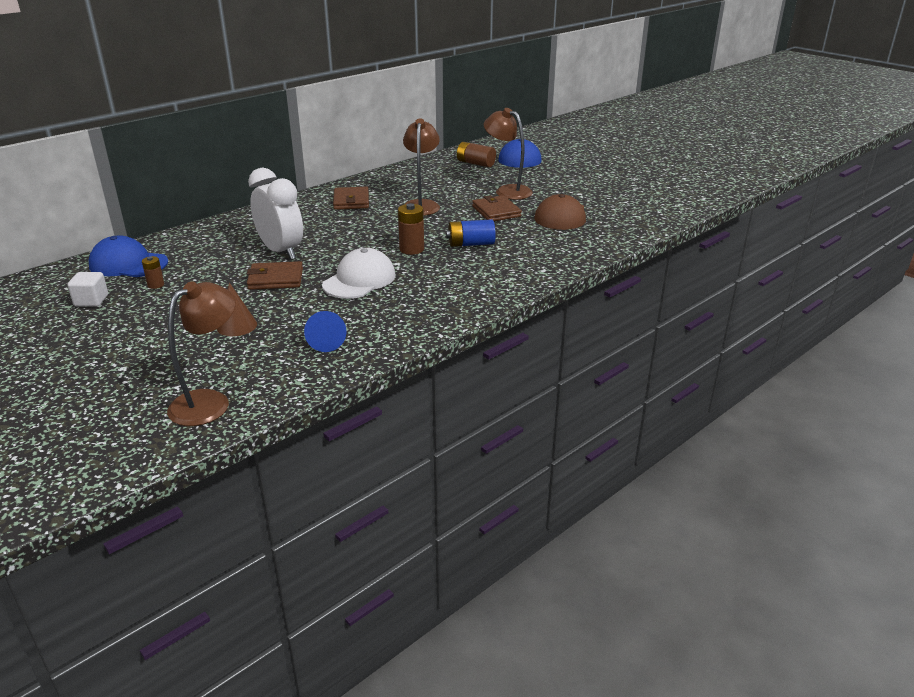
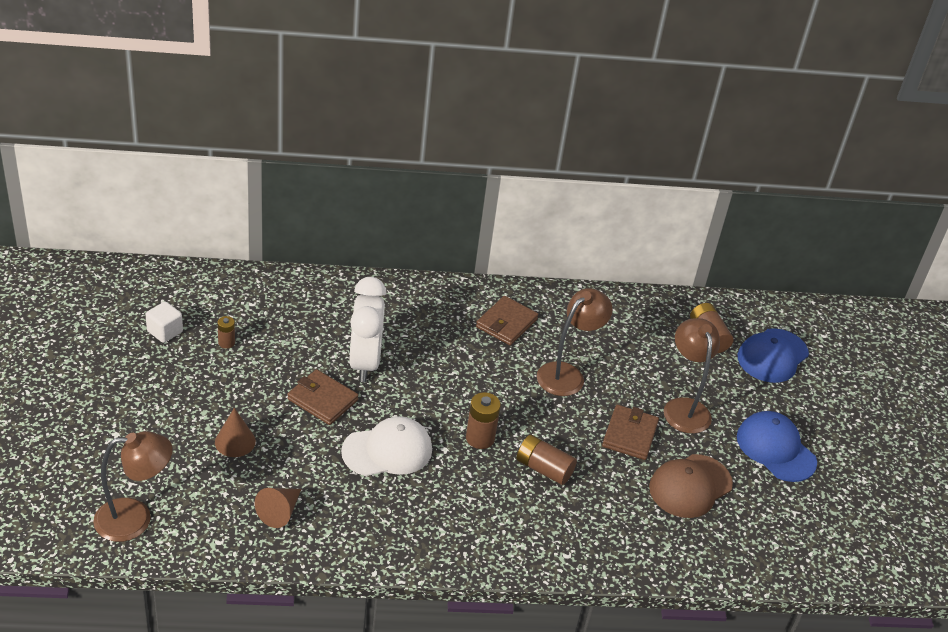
camera: 35 degrees right, 10 degrees up
(128, 264) = (232, 298): blue cap -> blue cap (775, 449)
(326, 341) = (279, 512): blue cone -> brown cone
(471, 244) = (543, 468): blue battery -> brown battery

